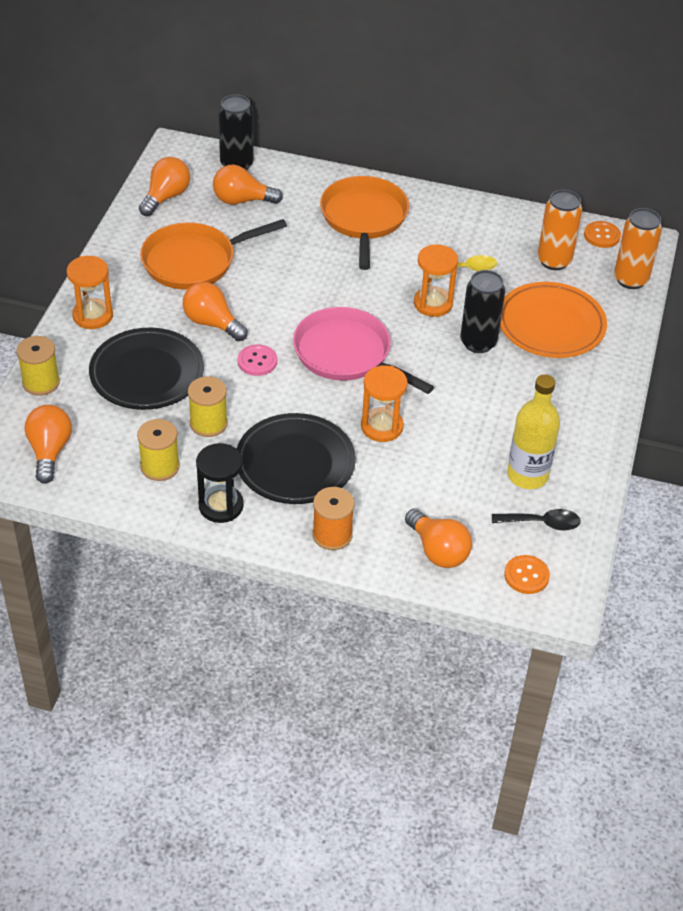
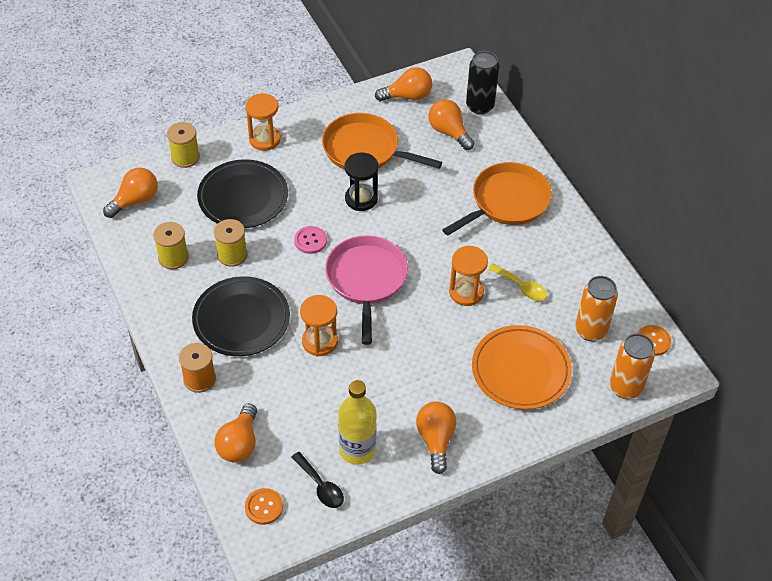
camera: 50 degrees right, 5 degrees up
(212, 323) = (320, 196): orange light bulb -> orange light bulb (436, 440)
(221, 506) = (170, 308): black hourglass -> black hourglass (361, 199)
(478, 343) = (456, 341): black can -> none

